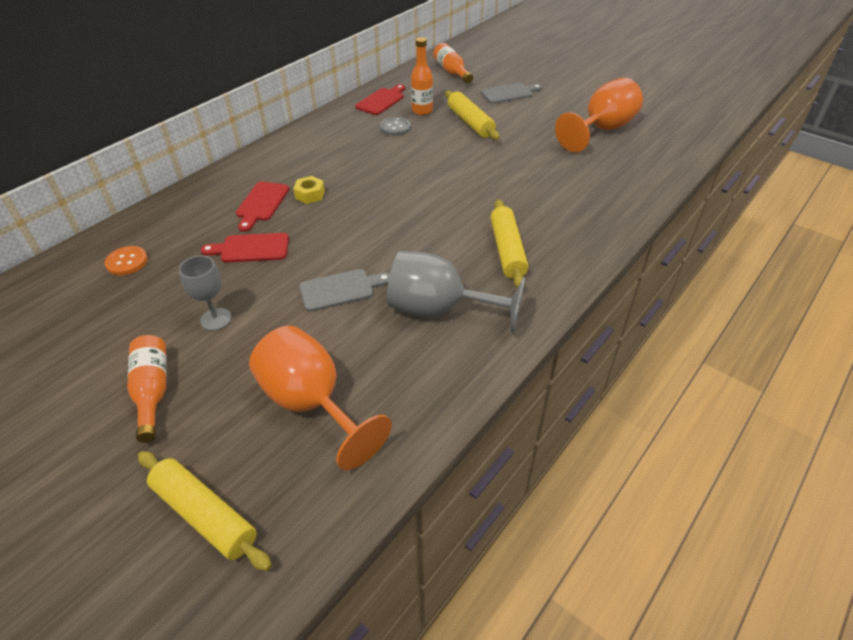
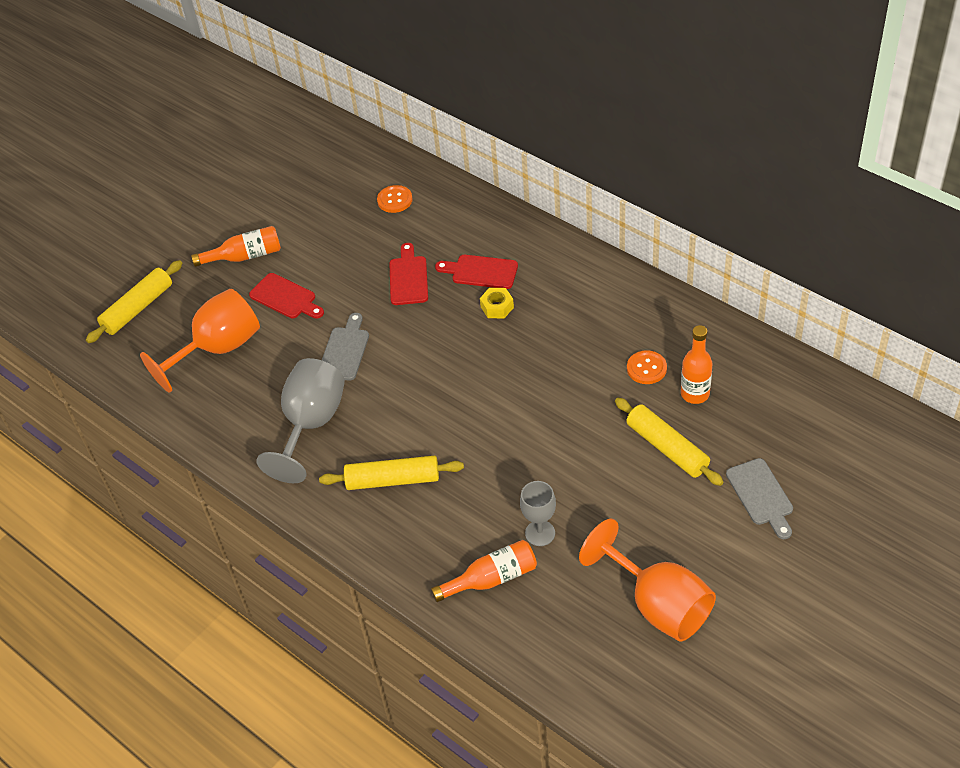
camera: 95 degrees right, 5 degrees up
(216, 319) = (316, 274): grey goblet -> grey goblet (540, 533)
(341, 289) = (345, 351): grey cutting board -> grey cutting board turned 150 degrees counterclockwise
(381, 100) = (720, 348): red cutting board -> red cutting board (285, 298)
(395, 128) = (646, 368): grey button -> orange button
(452, 72) = (824, 424): orange bottle -> orange bottle (491, 578)
(470, 122) = (667, 448): yellow rolling pin -> yellow rolling pin turned 75 degrees clockwise

